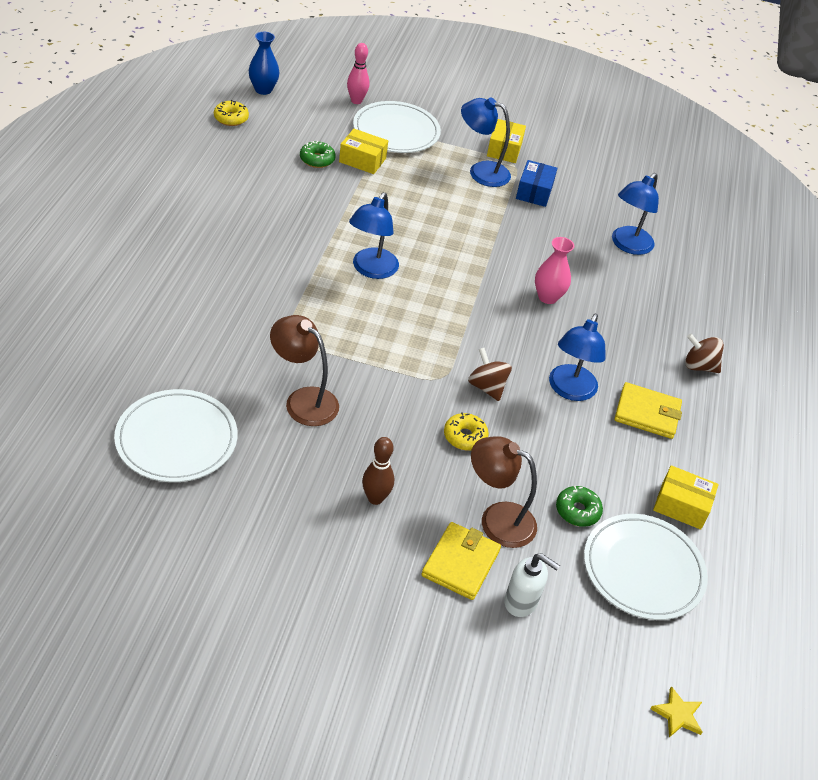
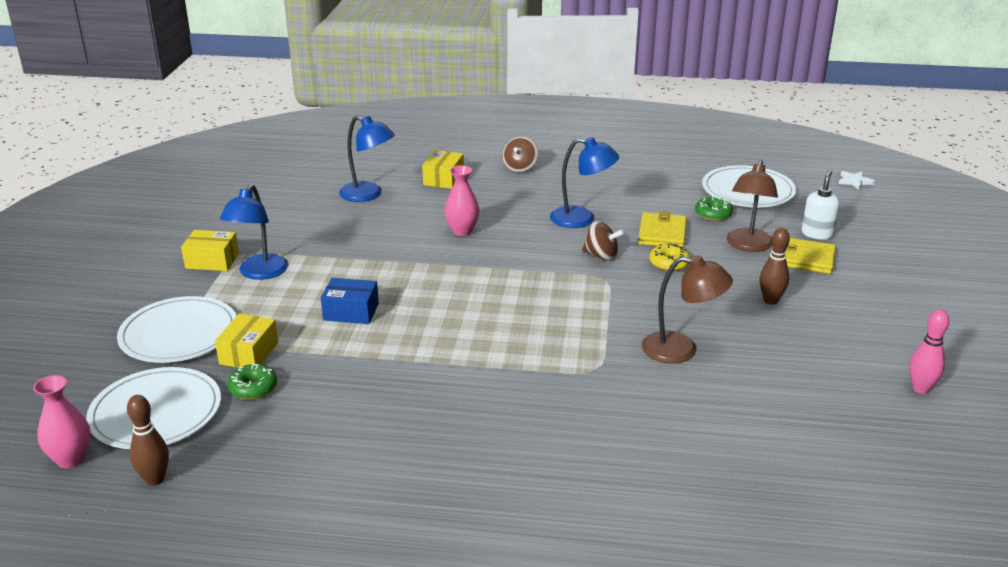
camera: 90 degrees left, 15 degrees down
(176, 439) = (787, 421): white plate -> white plate (156, 413)
(231, 118) = (155, 479): yellow donut -> brown bowling pin
(263, 90) = (71, 459): blue vase -> pink vase
(303, 400) = (681, 350): brown lamp -> brown lamp turned 105 degrees counterclockwise
(356, 101) = (105, 371): pink bowling pin -> pink bowling pin (920, 389)
(371, 270) = (462, 329): blue lamp -> none
(487, 387) = (601, 256): brown spinning top -> brown spinning top turned 120 degrees counterclockwise
(534, 192) = (291, 241): blue box -> blue box (351, 312)
(647, 413) = (588, 188): yellow wallet -> yellow wallet (662, 233)
(678, 715) = (854, 181): yellow star -> white star
(681, 506) = (677, 177): yellow box -> yellow box (443, 179)

